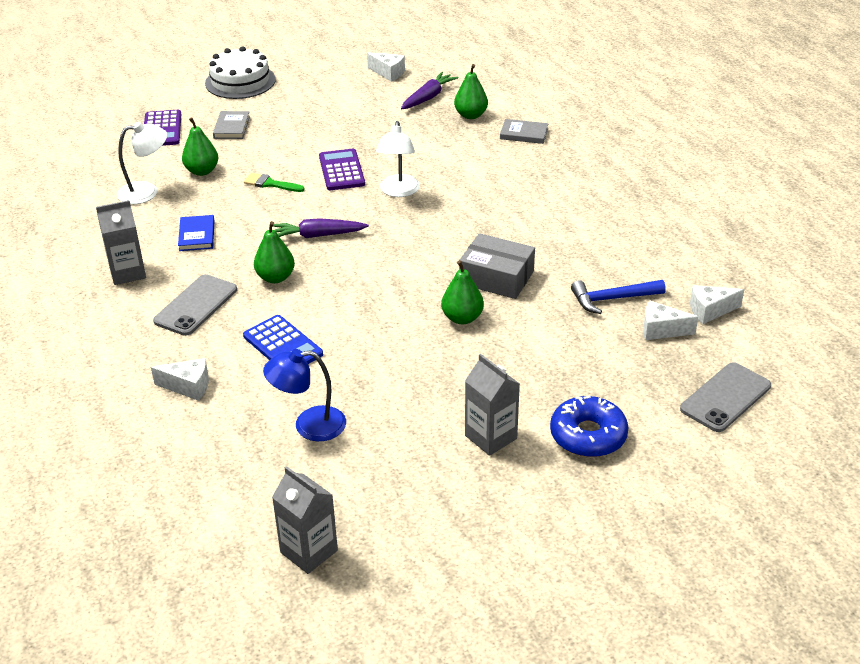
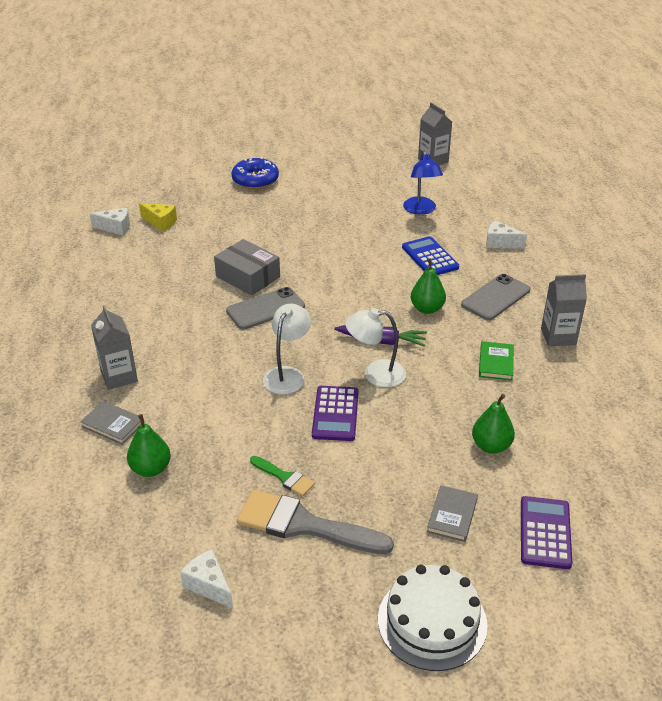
camera: 165 degrees left, 0 degrees up
(146, 192) = (552, 428): white lamp -> white lamp (375, 374)
(197, 235) = (496, 363): blue book -> green book
(270, 184) = (416, 411): green brush -> green brush (285, 477)
(309, 425) = (421, 210): blue lamp -> blue lamp turned 75 degrees clockwise
(339, 106) = (303, 525): none -> grey brush
(428, 97) = (182, 516): purple carrot -> none
(462, 318) = (291, 253): green pear -> none
(491, 437) = (312, 188): grey carton -> grey carton (119, 376)
(612, 299) = (175, 247): blue hammer -> none
(661, 330) = (160, 222): white cheese -> yellow cheese
(725, 397) = (159, 184): grey phone -> grey phone (265, 309)

